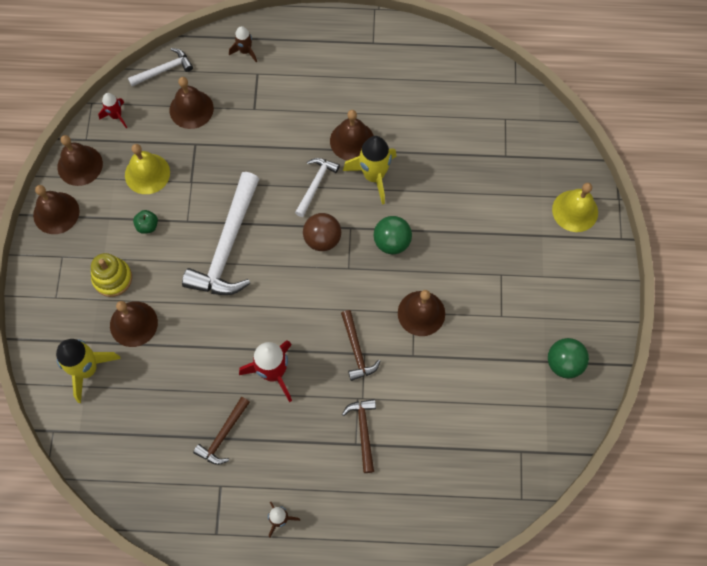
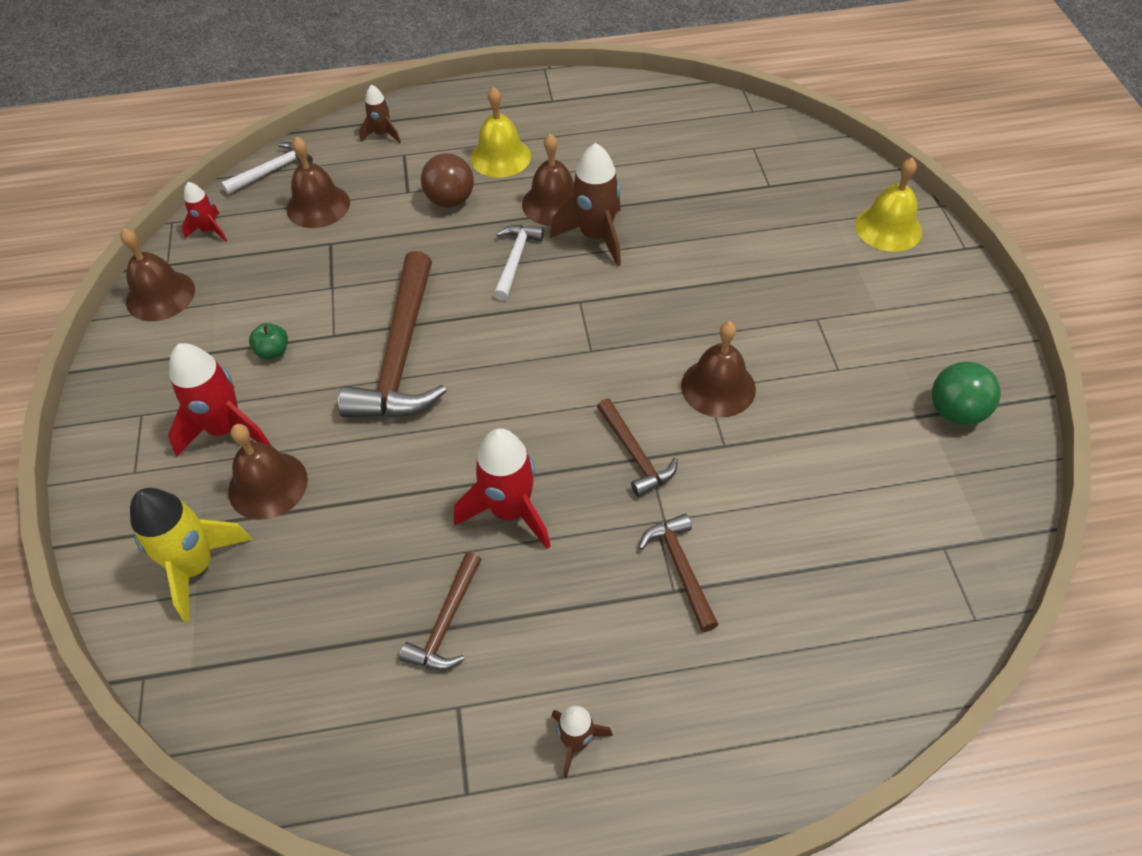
camera: 10 degrees left, 15 degrees down
(56, 213) = (127, 360): brown bell -> none
(112, 278) = (226, 429): yellow stacking toy -> red rocket
(147, 173) = (264, 288): yellow bell -> yellow bell (500, 157)
(228, 246) = (401, 355): white hammer -> brown hammer
(322, 239) = (542, 322): brown ball -> brown ball (450, 200)
(374, 176) = (595, 237): yellow rocket -> brown rocket
(392, 242) = (645, 308): green ball -> none

